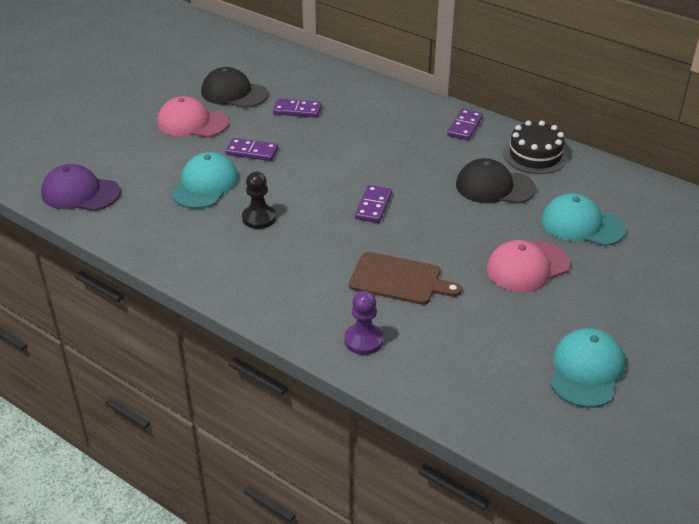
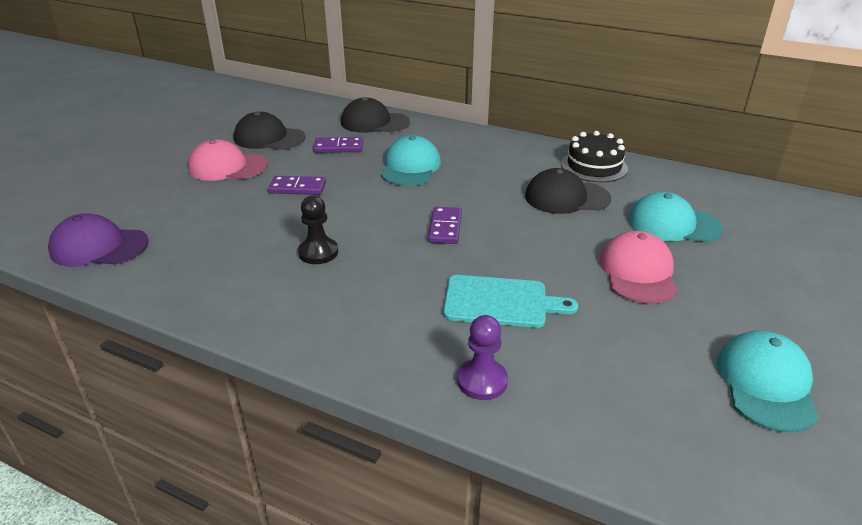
camera: 10 degrees left, 5 degrees down
(205, 185) = (249, 225): turquoise cap -> turquoise cap (410, 167)
(337, 83) = (374, 122): none -> black cap
(399, 280) = (500, 302): brown cutting board -> turquoise cutting board
(465, 126) = (514, 148): purple domino -> none
(527, 267) = (638, 272): pink cap -> pink cap turned 135 degrees clockwise

